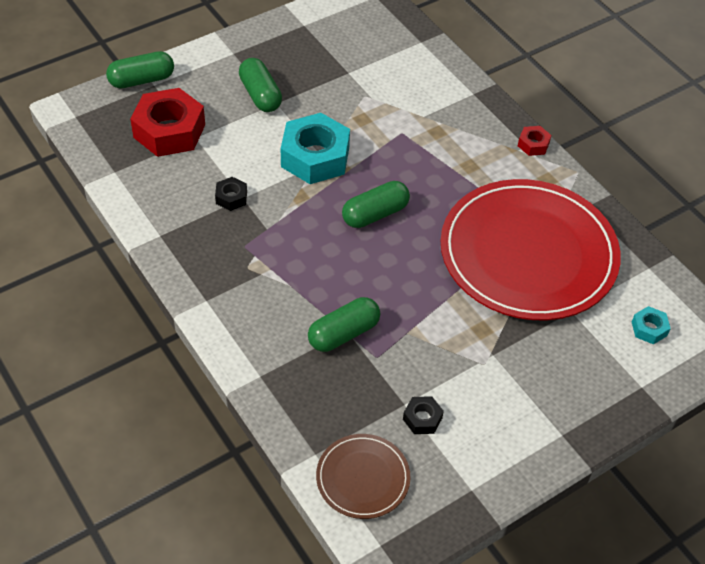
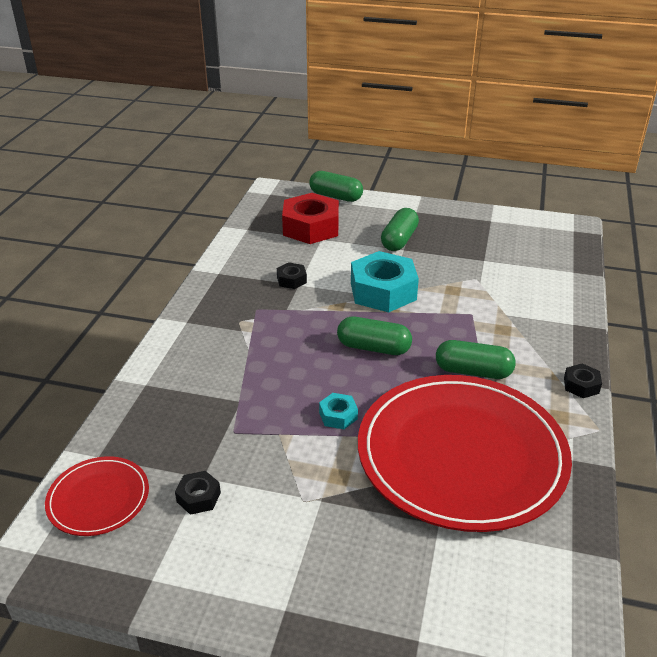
camera: 50 degrees right, 15 degrees down
(343, 333) = (235, 401): green capsule -> green capsule (473, 371)
(363, 478) = (98, 498): brown plate -> red plate
(533, 144) = (581, 385): red nut -> black nut
(649, 329) = (498, 599): turquoise nut -> turquoise nut (338, 415)

